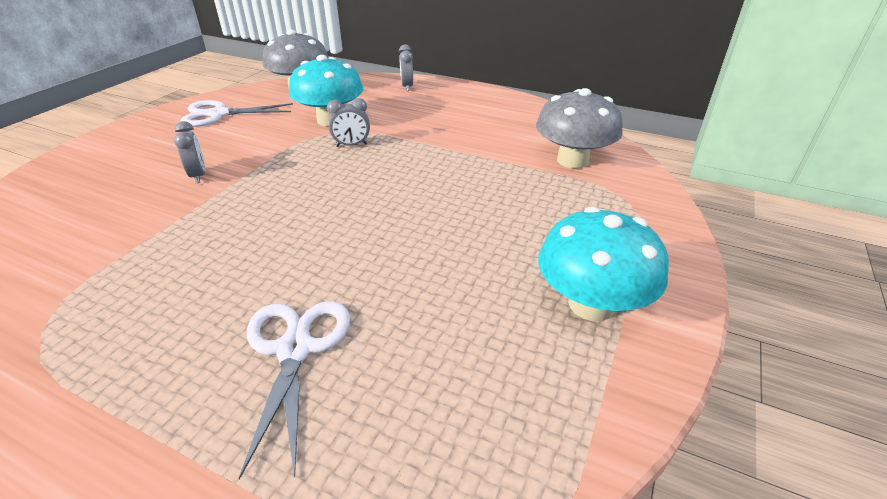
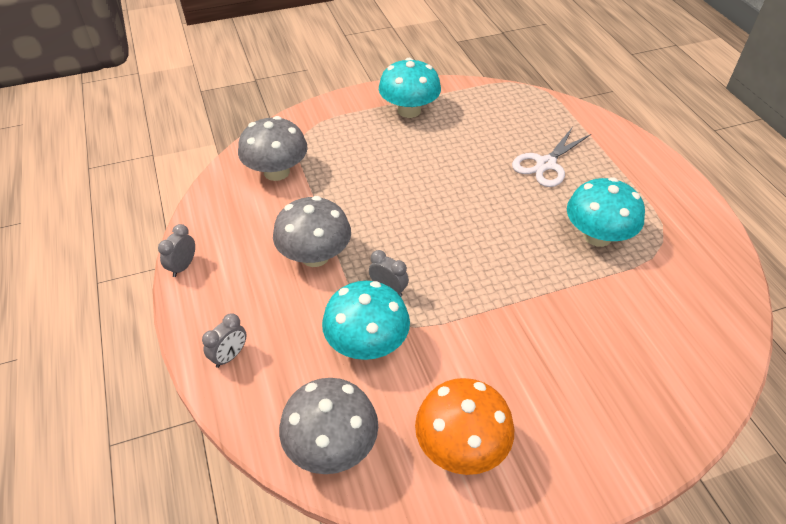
camera: 135 degrees left, 10 degrees up
(156, 286) = (597, 236): none -> turquoise mushroom
(198, 175) = (533, 332): grey clock -> grey clock (183, 266)
(219, 114) = (461, 446): white scissors -> orange mushroom
(436, 135) = (315, 256): none -> grey mushroom

